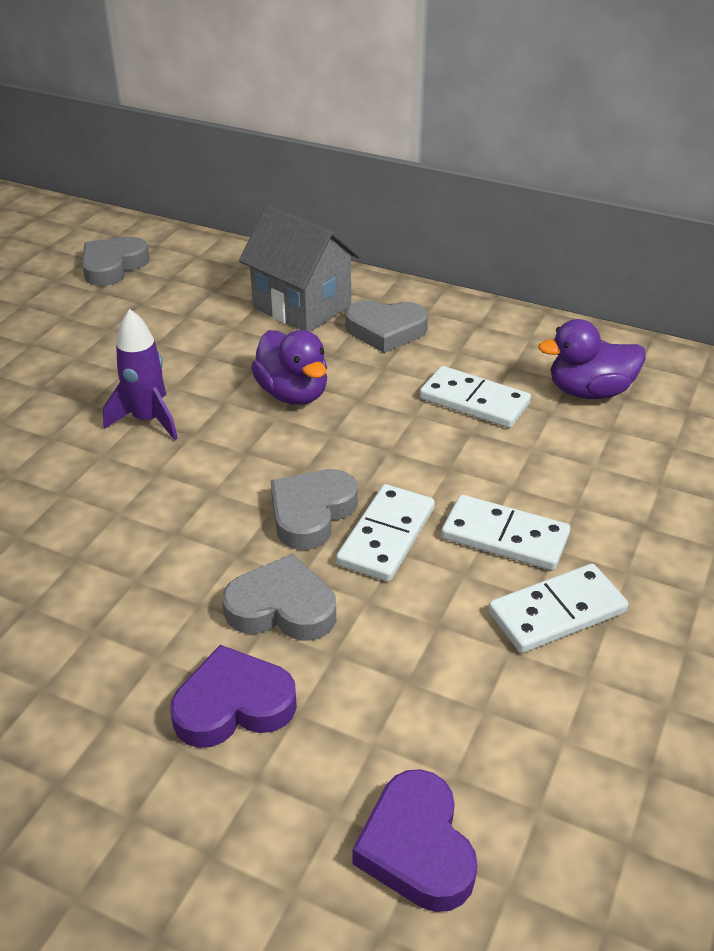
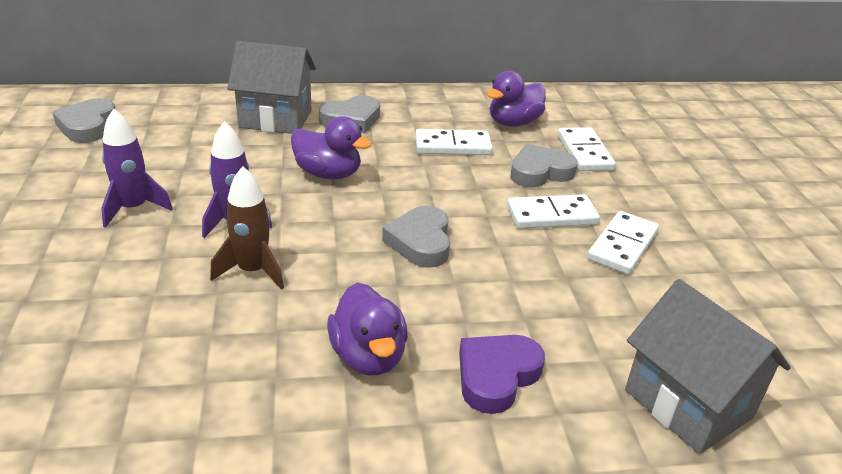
camera: 35 degrees left, 5 degrees down
(72, 374) = (133, 208): none -> purple rocket
(113, 483) = (252, 271): none -> brown rocket
(130, 623) = (368, 356): none -> purple duck
(282, 608) = (463, 305): grey heart -> grey heart (540, 172)
(386, 536) = (483, 239): white domino -> white domino (585, 152)
(417, 847) = (688, 403): purple heart -> grey house

